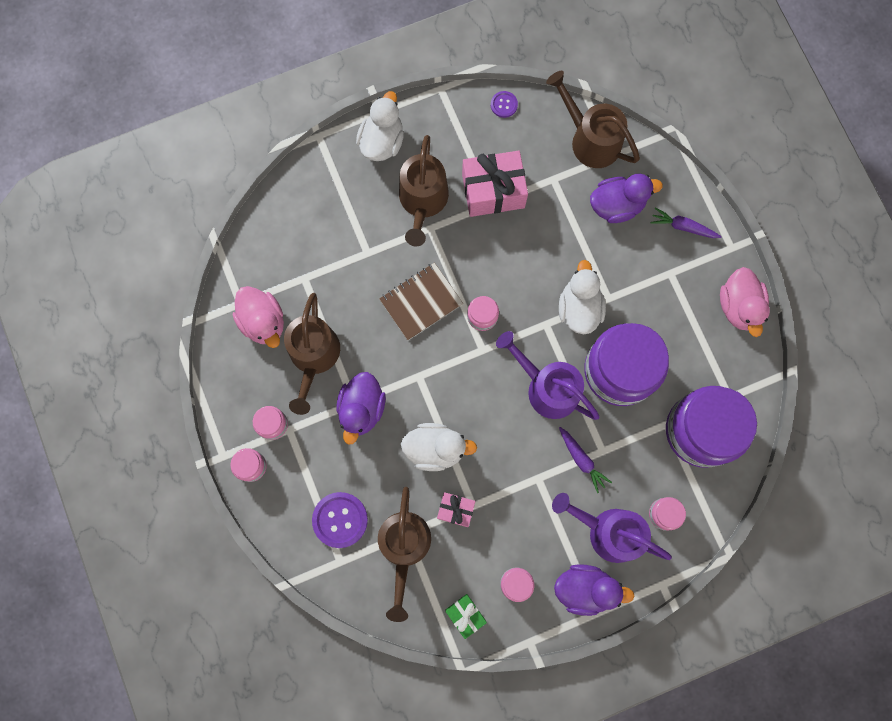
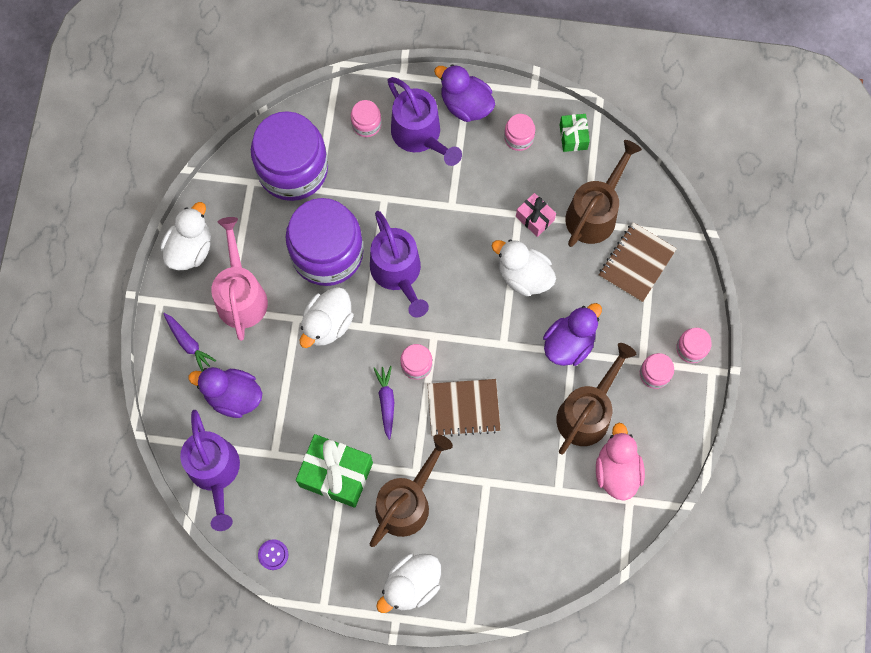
camera: 150 degrees left, 5 degrees down
(340, 520) = (636, 263): purple button -> brown notebook
(493, 191) = (336, 474): pink gift -> green gift
(582, 460) = (406, 200): purple carrot -> purple carrot (386, 401)
(590, 139) = (215, 473): brown watering can -> purple watering can
(668, 291) = (241, 295): none -> pink watering can
(739, 306) = (190, 249): pink duck -> white duck

